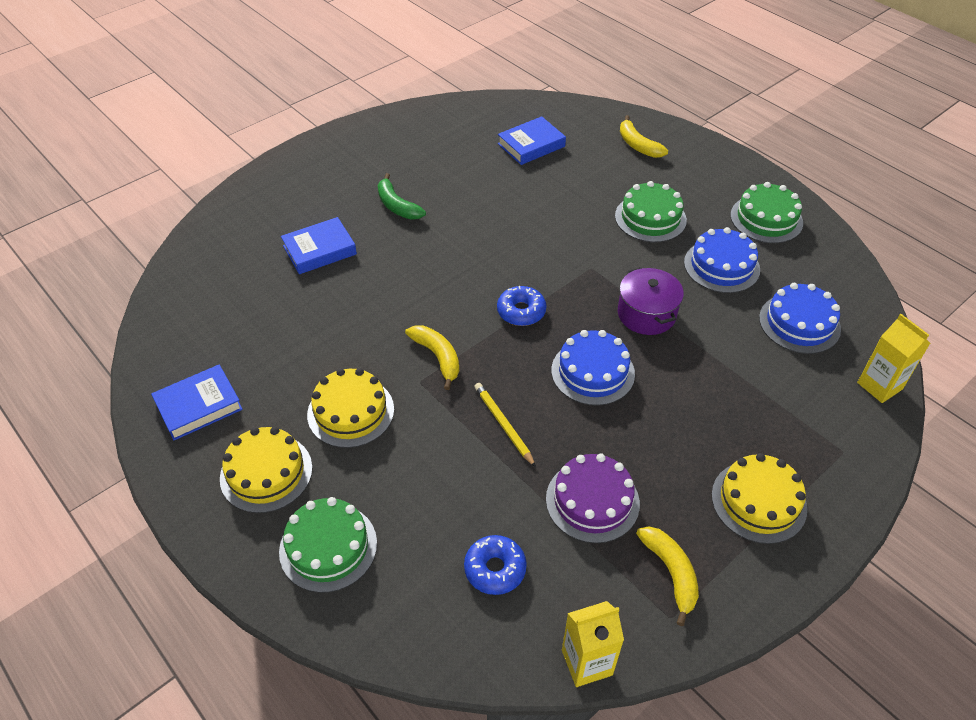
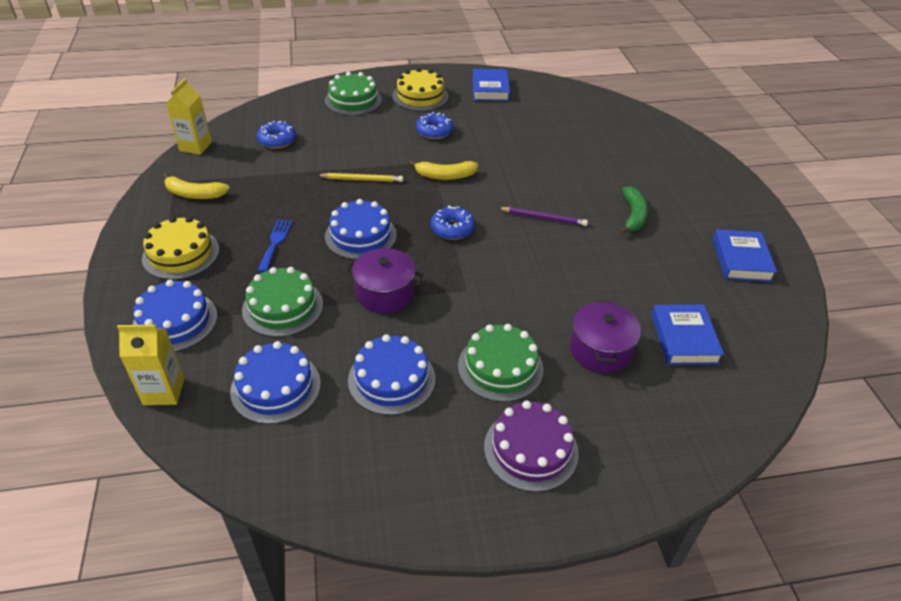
camera: 120 degrees right, 5 degrees down
(319, 250) = (601, 163): blue book -> blue book (741, 260)
(350, 412) = (434, 131): yellow cake -> blue donut
(397, 206) = (633, 215): green banana -> green banana turned 105 degrees clockwise
(450, 258) = (543, 218): none -> purple pencil
(582, 178) = (600, 350): none -> purple pot
(592, 501) = (270, 188): purple cake -> purple cake (531, 449)
(637, 145) = (636, 433): yellow banana -> none
(666, 432) = (275, 243): none -> blue fork
(766, 219) = (423, 469): green cake -> green cake (283, 307)
(824, 434) = (175, 321): none -> blue cake

